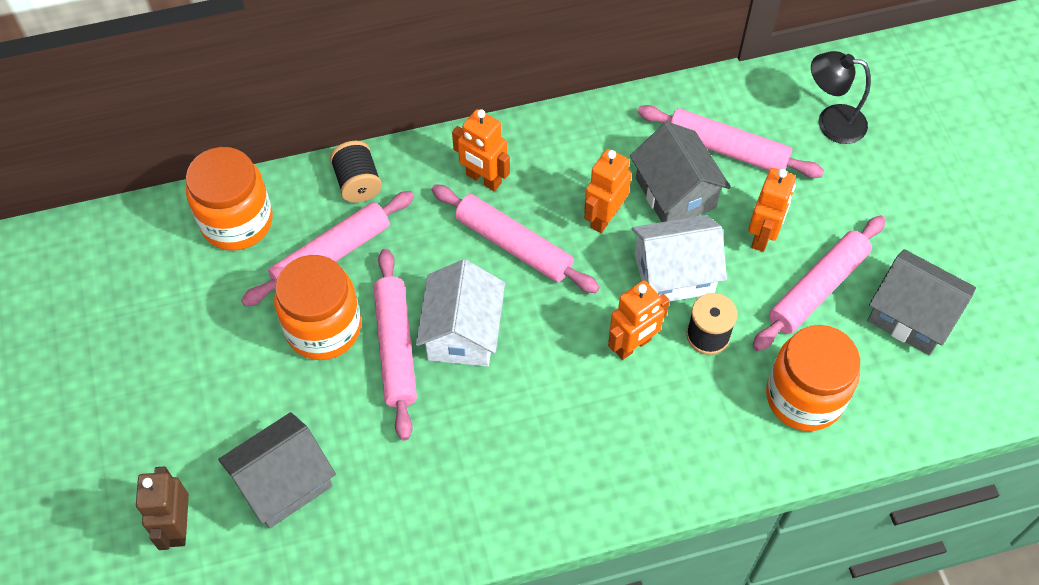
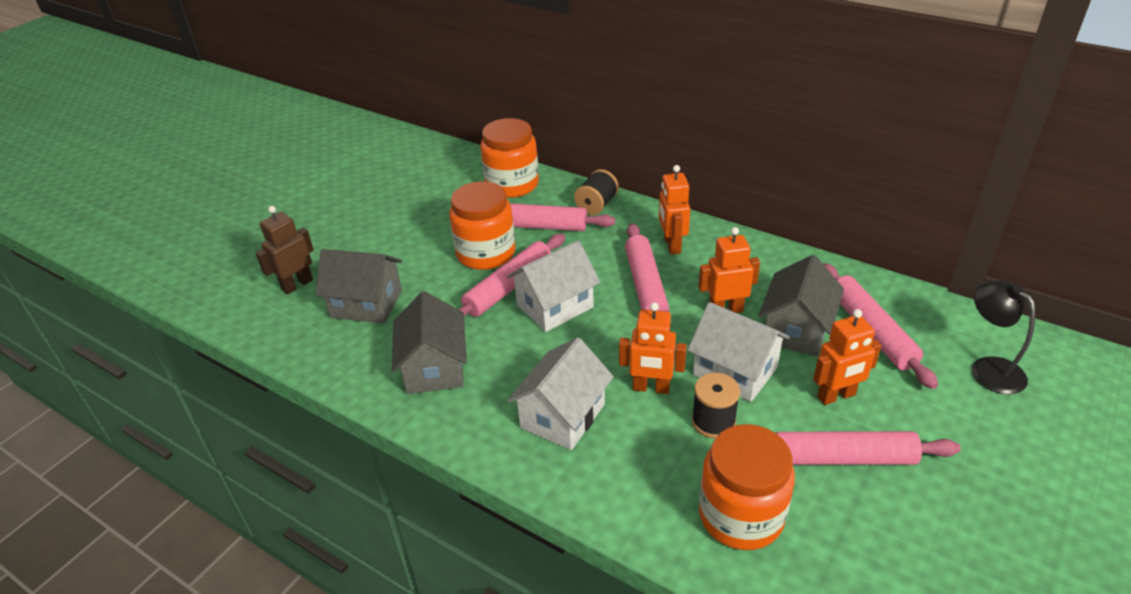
camera: 50 degrees right, 20 degrees down
(598, 432) = (562, 416): none -> white house
(911, 316) = (912, 538): grey house -> grey house (434, 368)

